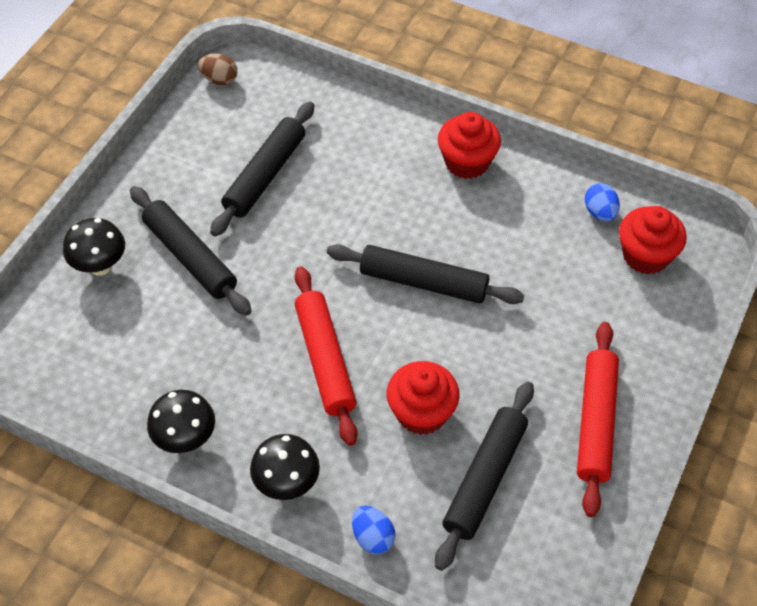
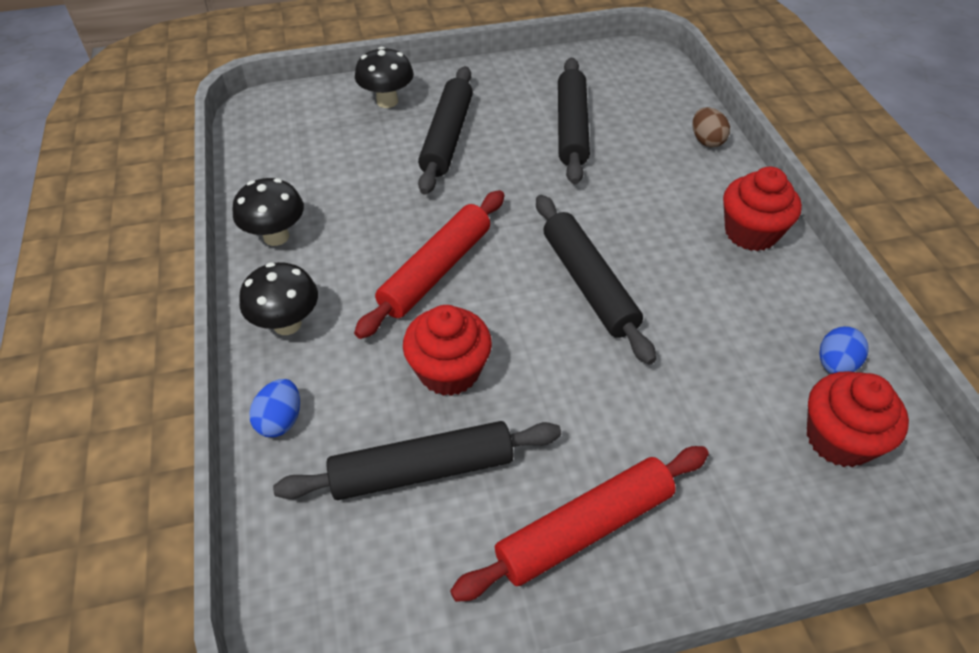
camera: 50 degrees right, 5 degrees down
(219, 79) = (624, 55): brown egg -> brown egg (706, 141)
(265, 175) = (571, 128): black rolling pin -> black rolling pin turned 75 degrees counterclockwise

